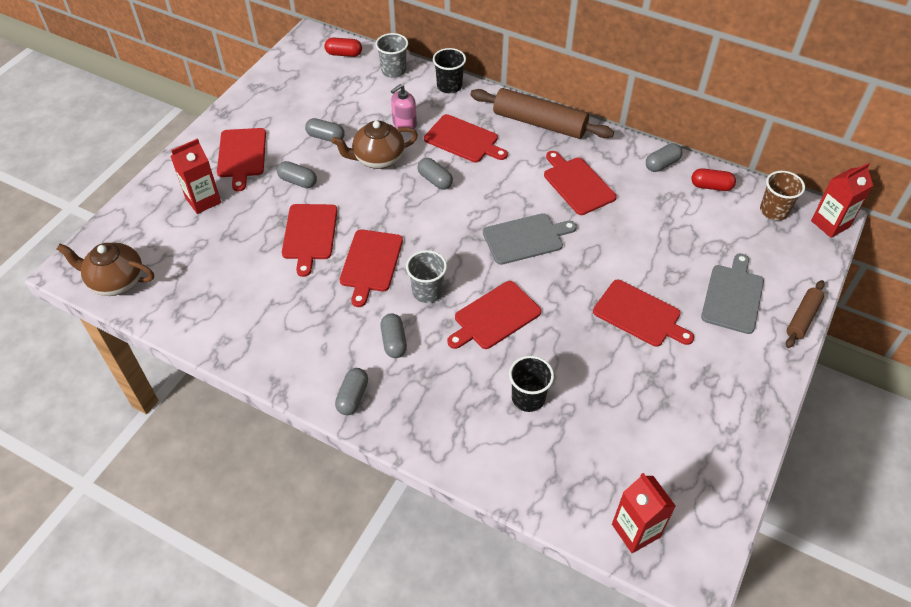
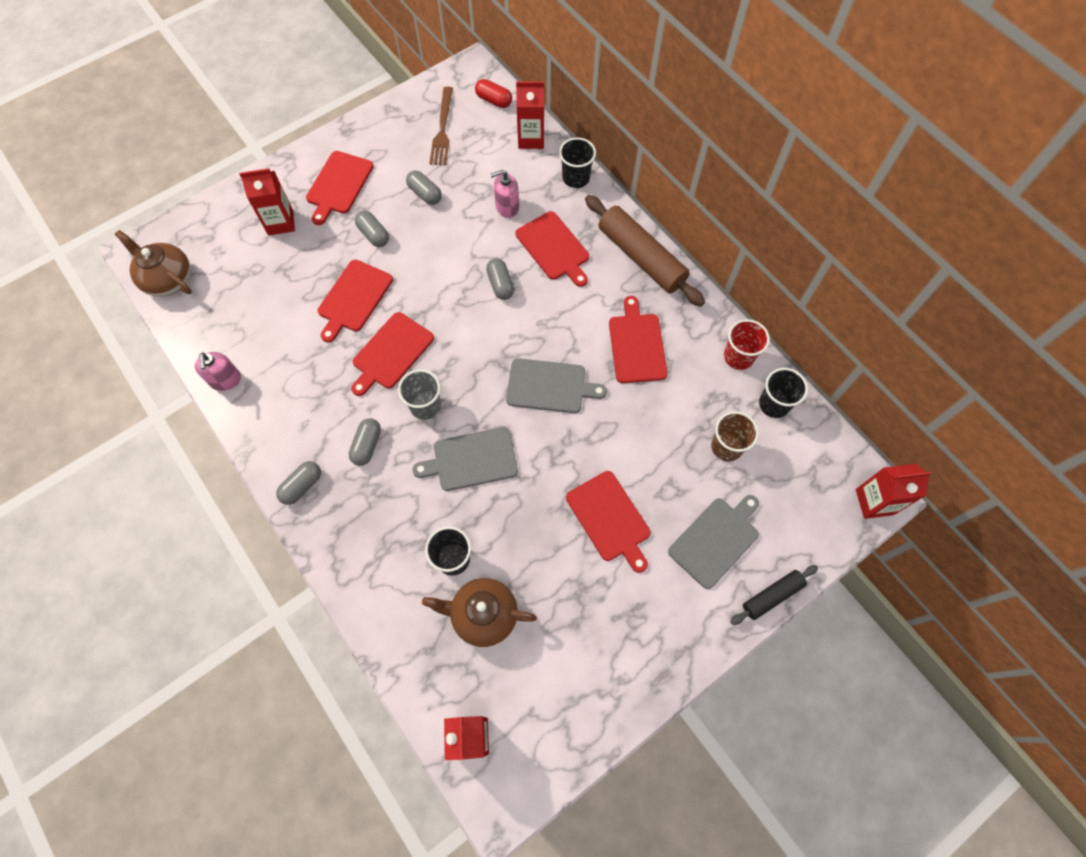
camera: 25 degrees right, 15 degrees up
(224, 341) = (225, 380): none -> pink soap dispenser
(312, 87) = (442, 129): none -> brown fork
(378, 159) = (460, 238): brown teapot -> brown teapot (483, 615)
(393, 71) = (531, 139): grey cup -> red carton
(495, 316) = (471, 459): red cutting board -> grey cutting board
(662, 164) = (738, 357): grey capsule -> red cup
(711, 186) = (774, 404): red capsule -> black cup
(774, 211) = (823, 461): brown cup -> brown cup (726, 447)
(802, 318) = (772, 596): brown rolling pin -> black rolling pin

